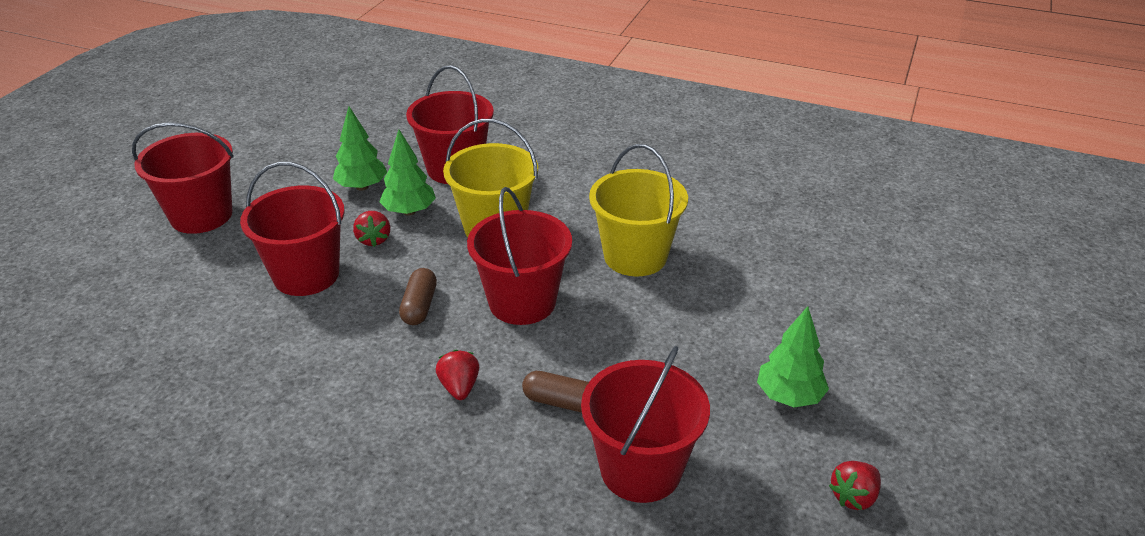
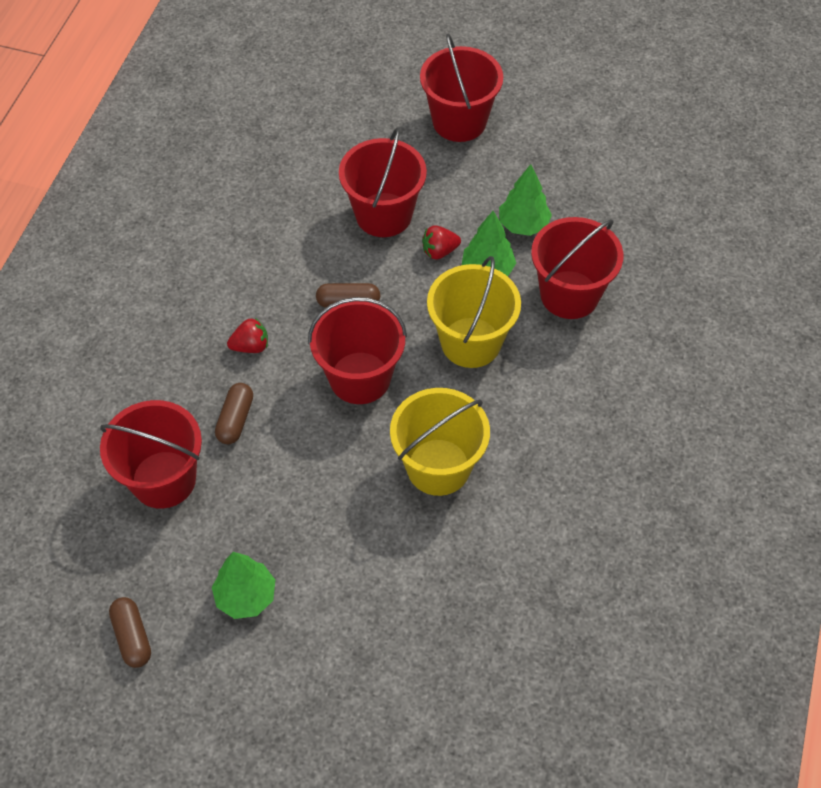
camera: 85 degrees right, 20 degrees up
(854, 497) = (132, 637): red strawberry -> brown capsule

